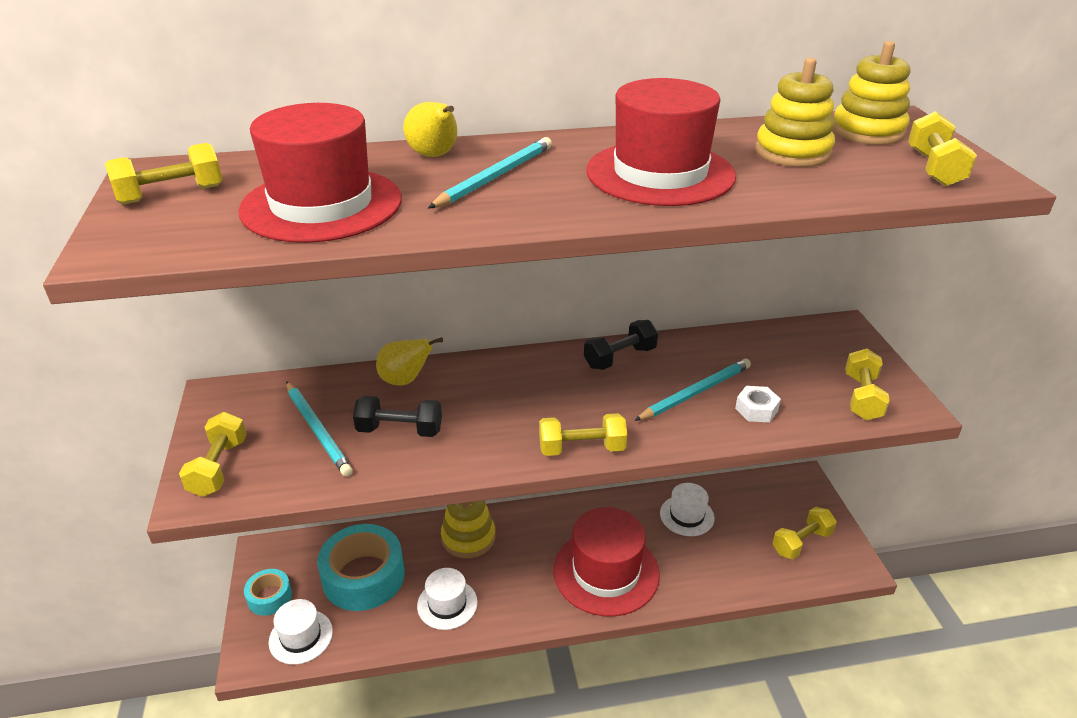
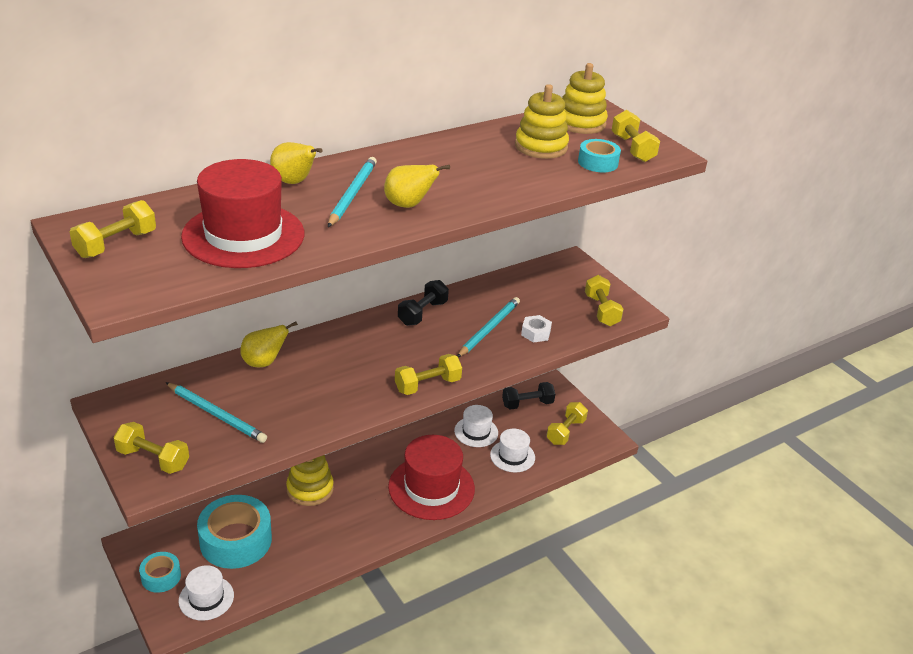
camera: 25 degrees left, 0 degrees up
(219, 467) = (153, 459): yellow dumbbell -> yellow dumbbell turned 45 degrees counterclockwise
(400, 430) = (283, 401): black dumbbell -> black dumbbell (527, 404)
(447, 604) = (317, 542): white hat -> white hat (512, 456)
(559, 198) = (409, 205): none -> yellow pear
(660, 173) = (464, 176): red hat -> none
(869, 179) = (598, 162): none -> turquoise tape

